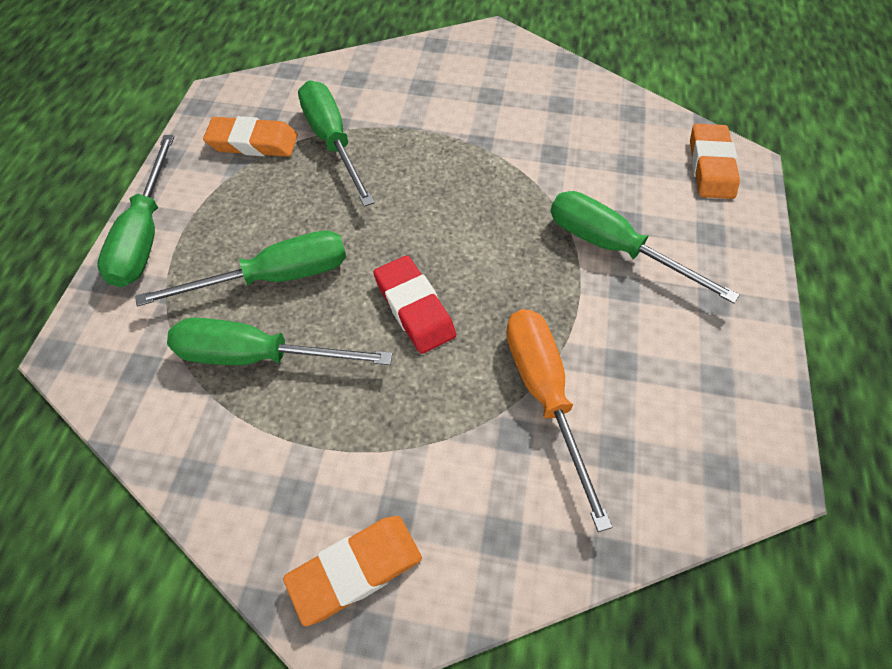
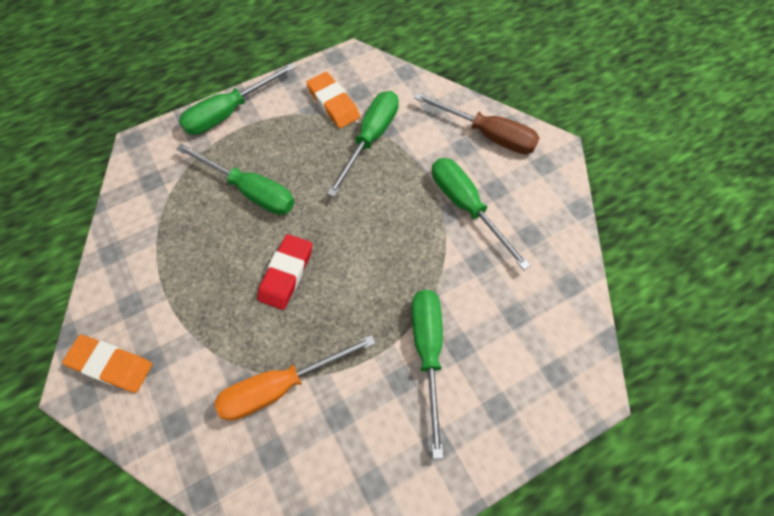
camera: 50 degrees right, 5 degrees up
(258, 356) = (197, 224): green screwdriver -> green screwdriver (466, 207)
(428, 63) = (488, 135): none -> brown screwdriver
(544, 395) = (280, 386): orange screwdriver -> orange screwdriver turned 150 degrees counterclockwise
(710, 166) = (565, 370): orange eraser -> none

